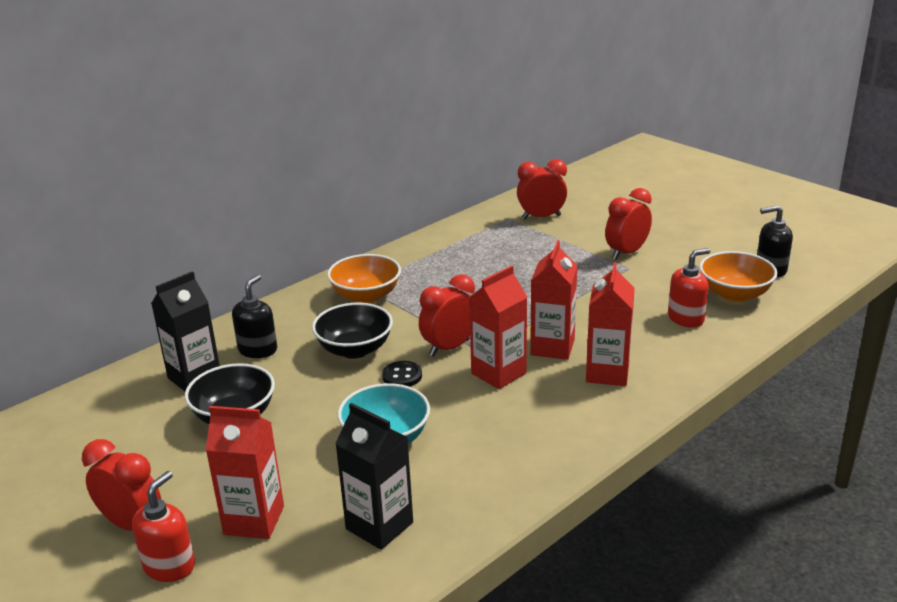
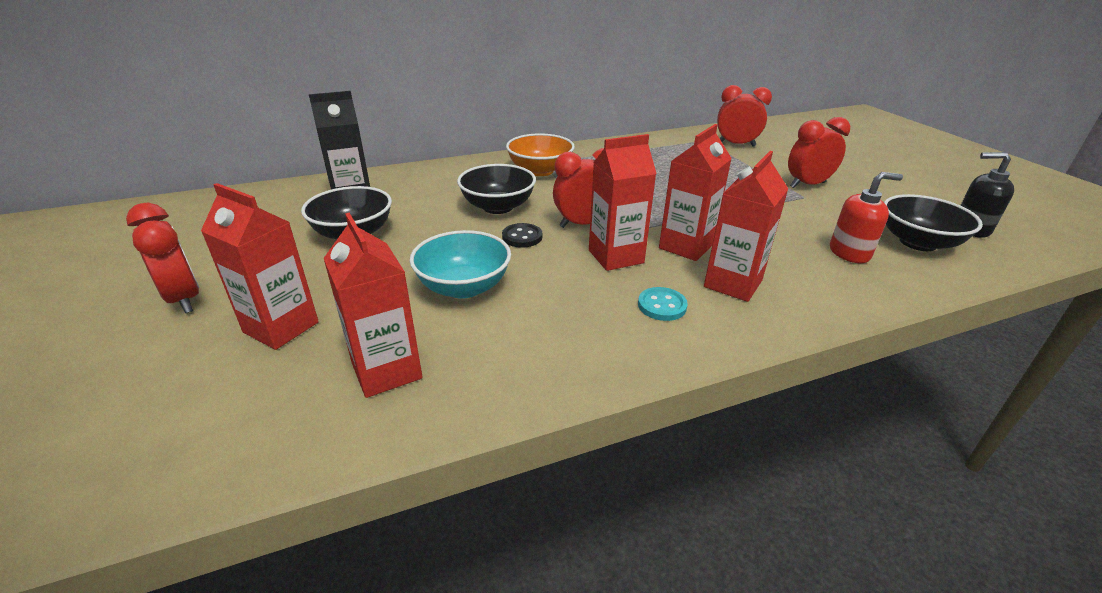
camera: 20 degrees right, 5 degrees up
(170, 566) = (170, 347): red soap dispenser -> none
(258, 350) = (419, 190): black soap dispenser -> none
(379, 526) = (386, 371): black carton -> red carton
(562, 408) = (662, 306): none -> turquoise button
(734, 294) = (917, 242): orange bowl -> black bowl

